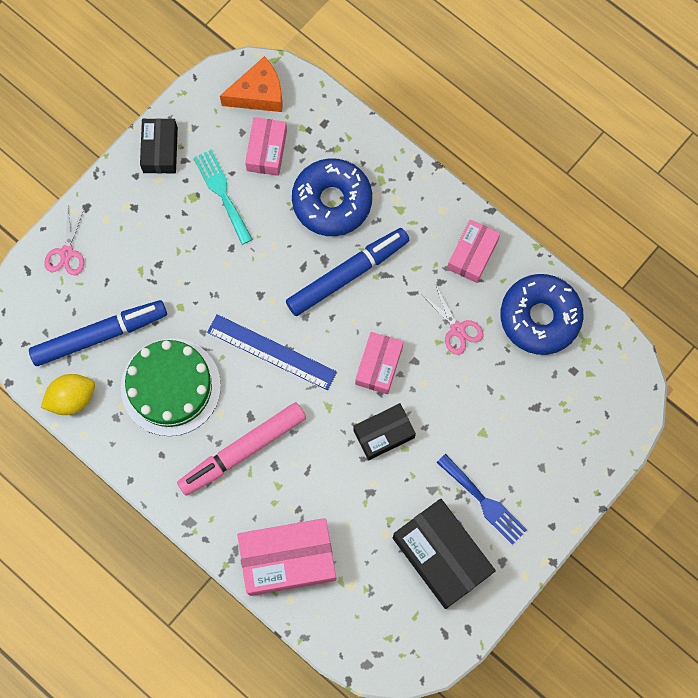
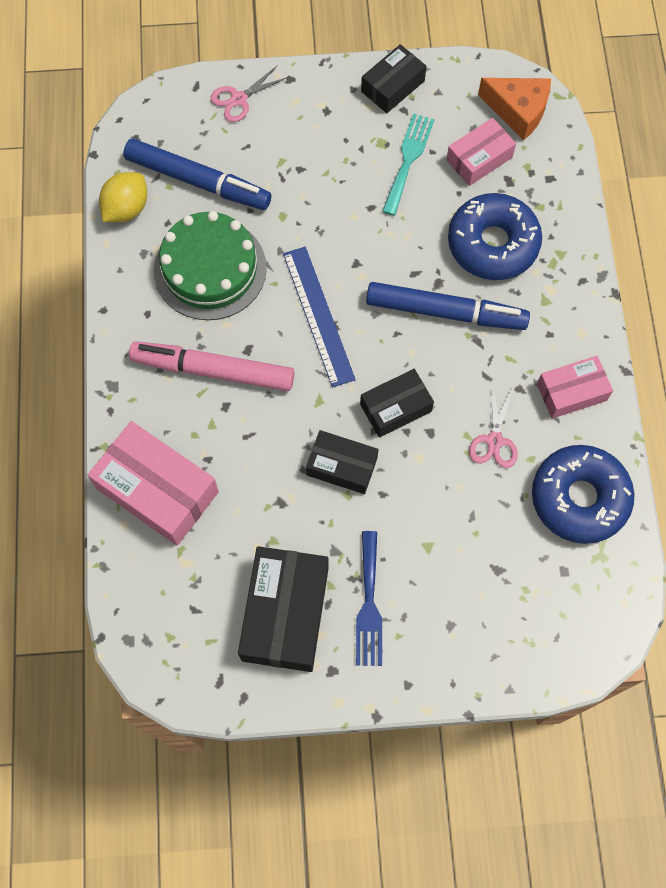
camera: 45 degrees right, 5 degrees down
(72, 398) = (126, 208): yellow lemon -> yellow lemon turned 75 degrees counterclockwise
(379, 365) = (395, 408): pink box -> black box

